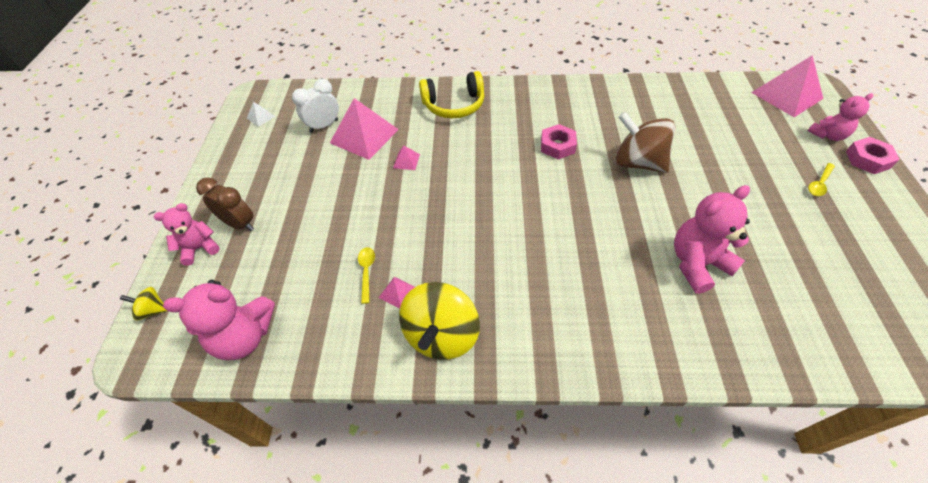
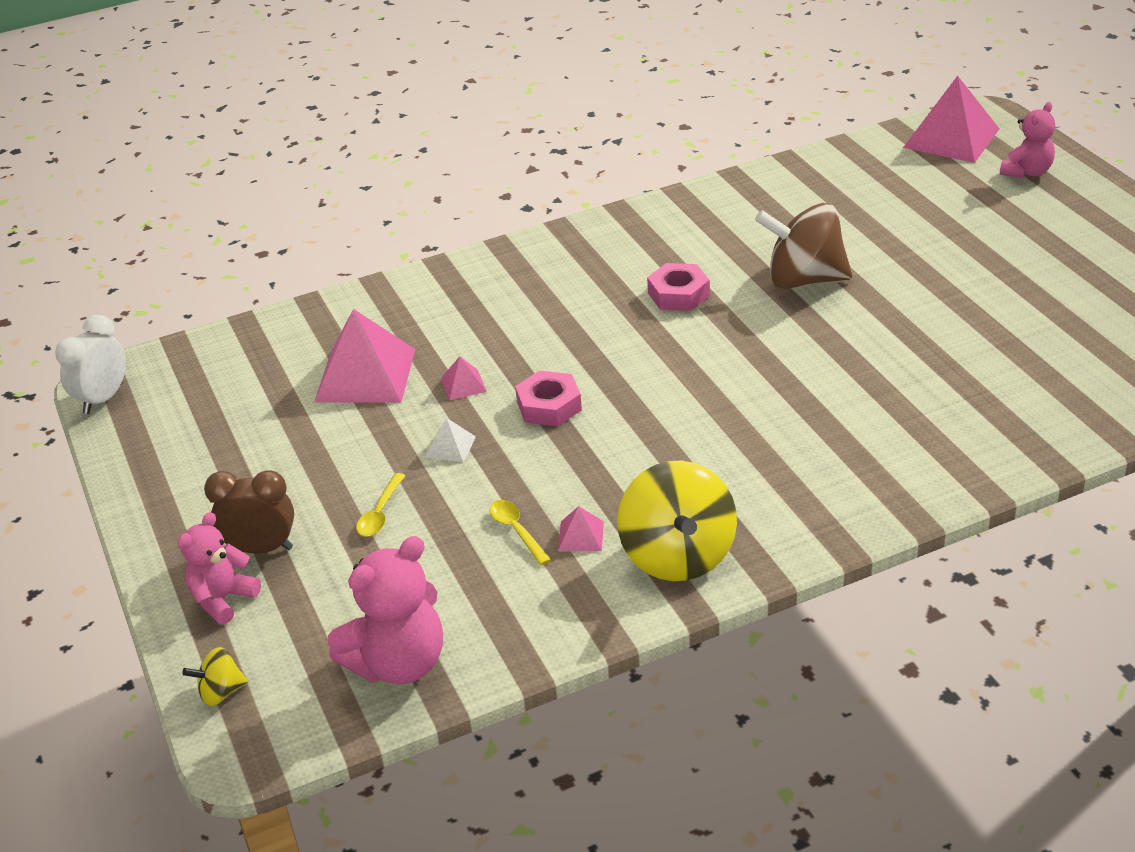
camera: 25 degrees left, 15 degrees down
(261, 117) = (155, 406): white pyramid -> white pyramid (450, 446)
(324, 126) = (283, 383): white clock -> white clock (103, 399)
(454, 105) = (480, 290): yellow headphones -> none
(697, 264) = (948, 367): pink teddy bear -> none
(819, 183) = (1045, 231): yellow spoon -> yellow spoon (380, 513)
(867, 159) = (1087, 186): pink nut -> pink nut (549, 406)

